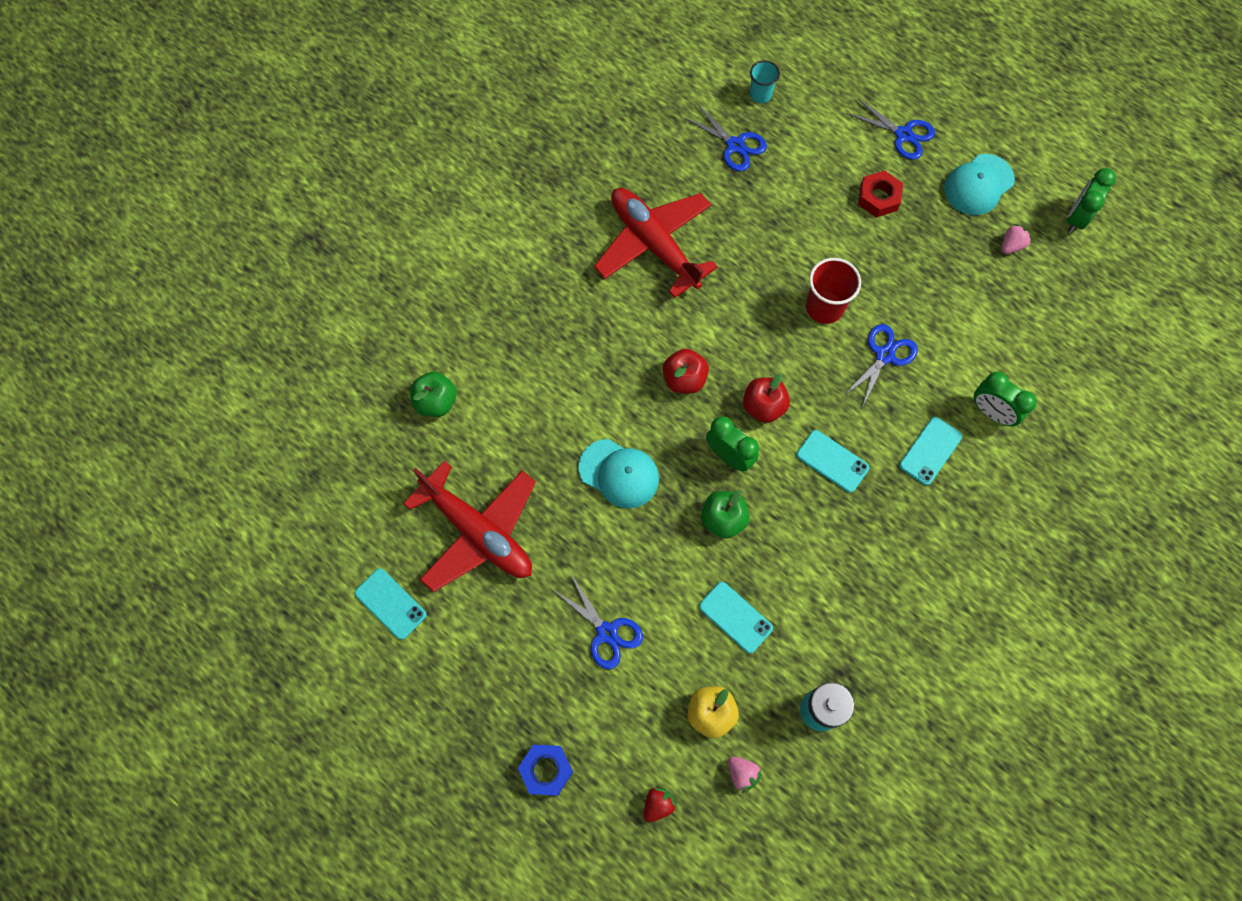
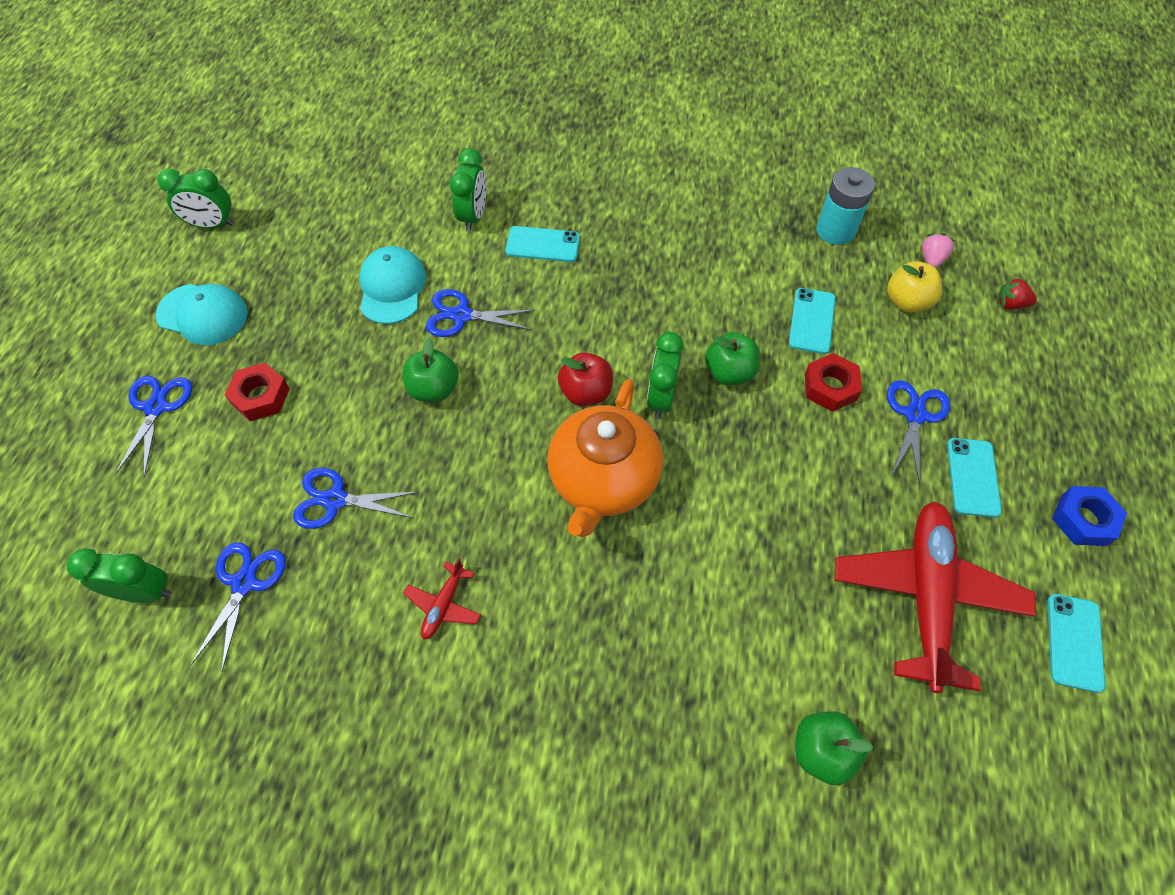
camera: 120 degrees left, 10 degrees down
(546, 770) = (1070, 400): blue nut -> blue nut (1083, 519)
(619, 473) = (754, 489): turquoise cap -> turquoise cap (392, 287)
(654, 244) = (443, 605): red plane -> red plane, size x0.42
(667, 586) = (830, 387): none -> red nut
(684, 379) = (603, 480): red apple -> orange teapot
(760, 94) = (145, 592): turquoise cup -> green clock
(766, 213) = (335, 500): none -> blue scissors
(824, 307) = (434, 389): red cup -> green apple
(832, 461) = (605, 312): turquoise phone -> turquoise phone (972, 477)
(1011, 245) = (271, 262): pink strawberry -> none

